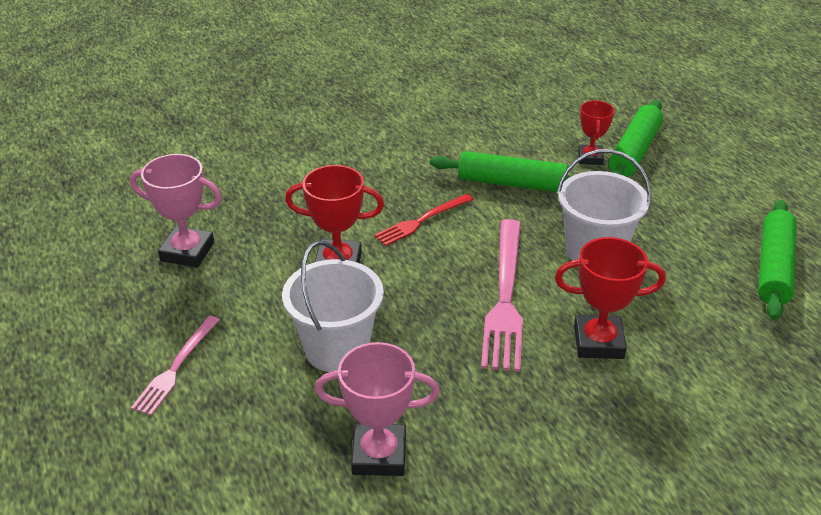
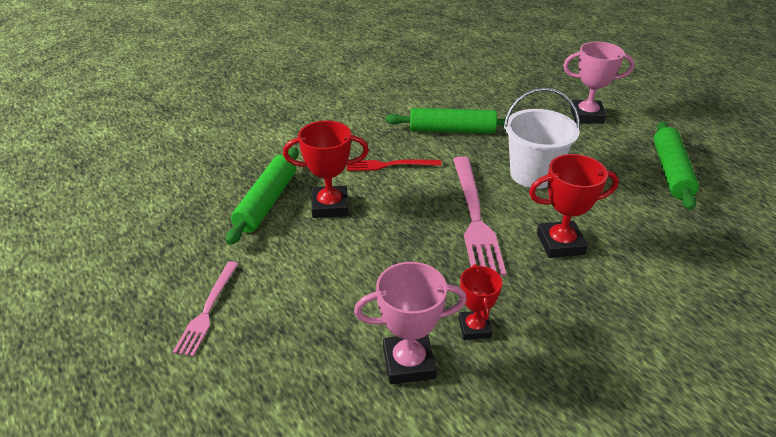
camera: 10 degrees left, 0 degrees up
(187, 252) = (197, 210): pink trophy -> pink trophy (586, 116)
(336, 349) = (347, 276): white bucket -> none
(422, 221) = (390, 165): red fork -> red fork turned 45 degrees clockwise
(590, 158) = (506, 106): red trophy -> red trophy (474, 328)
(634, 151) = (537, 98): green rolling pin -> green rolling pin (266, 202)

